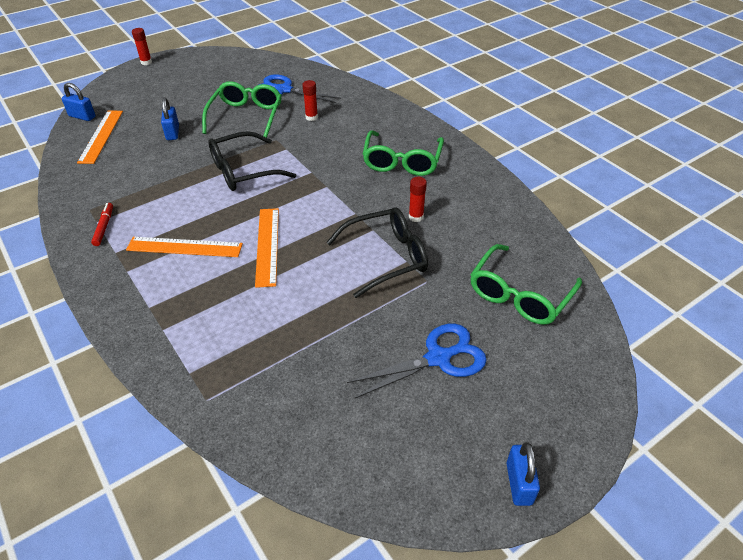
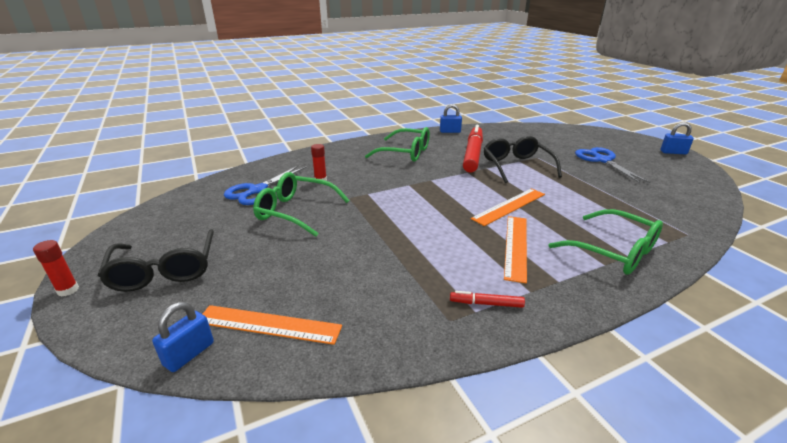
camera: 80 degrees left, 15 degrees down
(172, 133) = (299, 259): blue padlock -> blue padlock (450, 131)
(243, 171) = (397, 215): black glasses -> black glasses (164, 270)
(267, 246) = (509, 206): orange ruler -> orange ruler turned 45 degrees counterclockwise
(416, 217) = (472, 154): red glue stick -> red marker
(519, 295) = (542, 138): green glasses -> green glasses (614, 251)

